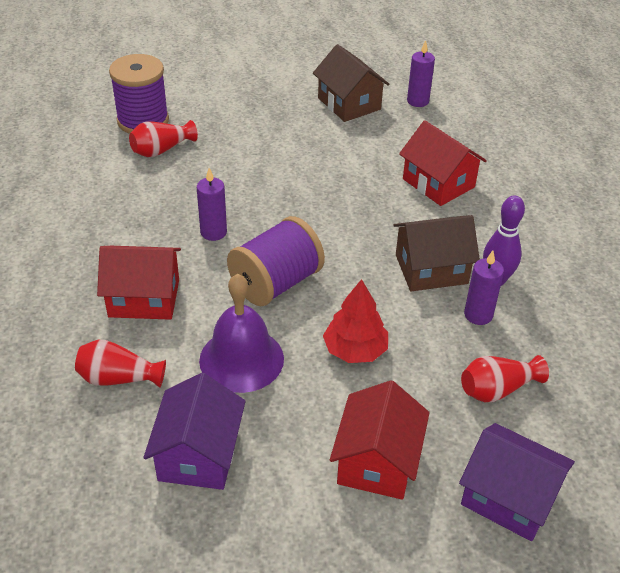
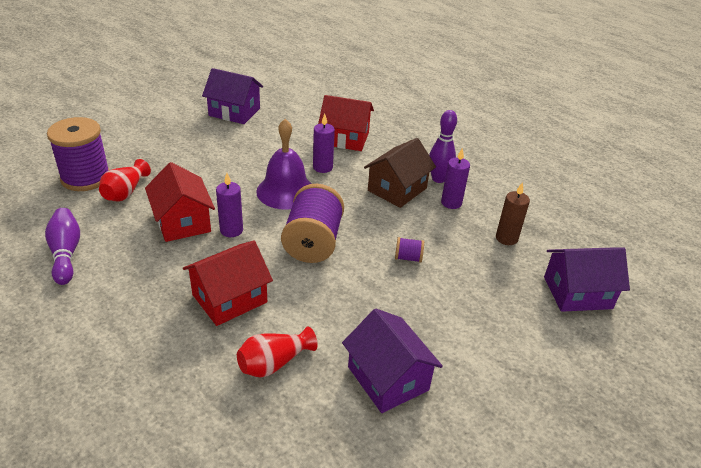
camera: 40 degrees left, 5 degrees down
(61, 187) = (66, 253): none -> purple bowling pin
(241, 359) = (345, 301): purple bell -> purple bell (286, 191)
(349, 103) = (234, 112): brown house -> purple house
(355, 350) = (408, 258): red tree -> purple spool
(377, 461) = (494, 315): red house -> red house (183, 222)
(417, 101) = (278, 95): purple candle -> purple candle (322, 167)
(497, 389) = (506, 238): red vase -> brown candle

